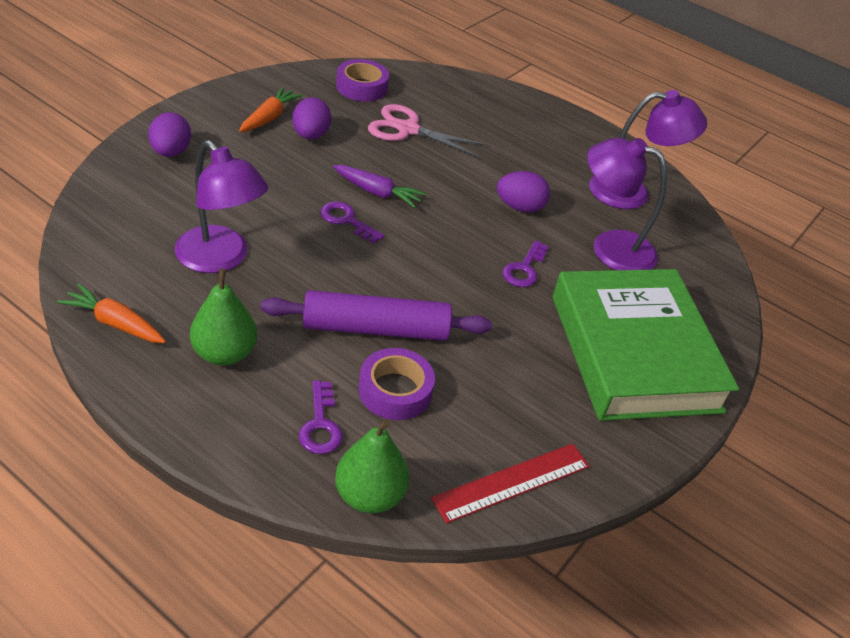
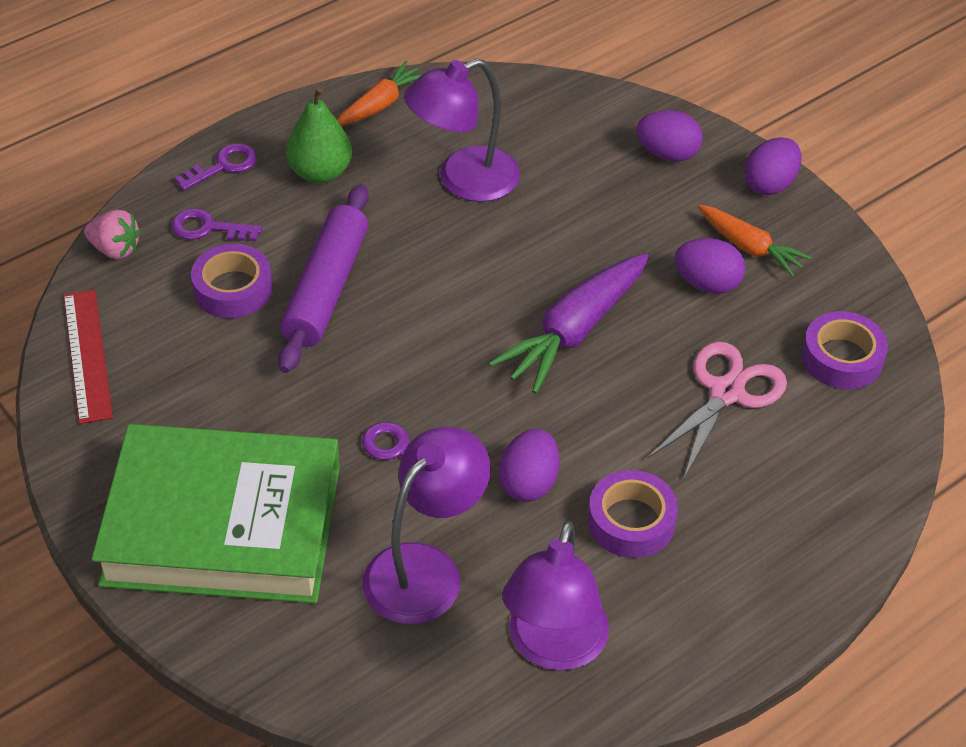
camera: 110 degrees right, 5 degrees up
(199, 107) = (770, 184): none -> purple egg
(347, 221) = (518, 293): purple key -> purple key (223, 166)
(369, 495) = (115, 249): green pear -> pink strawberry
(377, 192) = (574, 332): purple carrot -> purple carrot, size x1.64
(527, 165) = (631, 521): none -> purple tape

